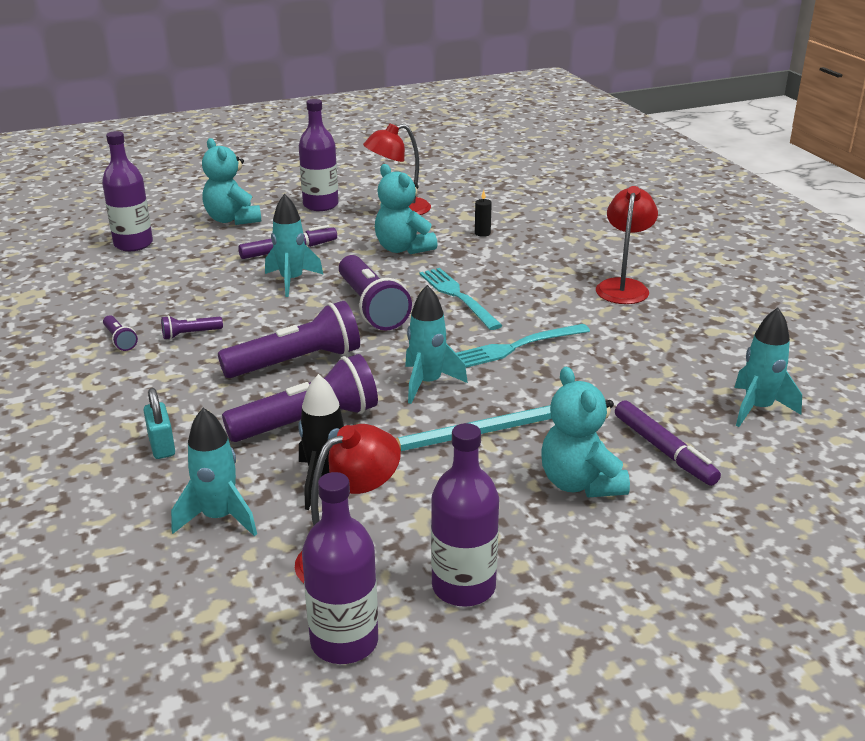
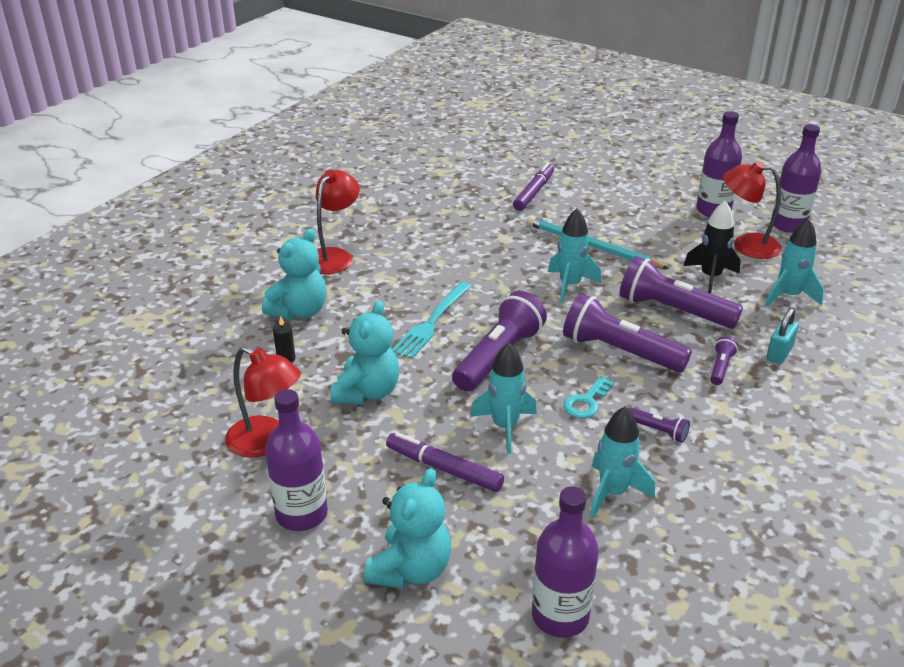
camera: 125 degrees left, 5 degrees up
(120, 340) = (720, 467): purple flashlight -> purple flashlight (720, 367)
(265, 320) = (586, 402): none -> turquoise key
(515, 347) = (481, 269): turquoise fork -> none
(580, 483) = (596, 206): turquoise teddy bear -> turquoise teddy bear (299, 311)
(623, 286) = (334, 256): red lamp -> red lamp turned 135 degrees clockwise
(757, 408) = (455, 177): turquoise rocket -> turquoise rocket (613, 493)

